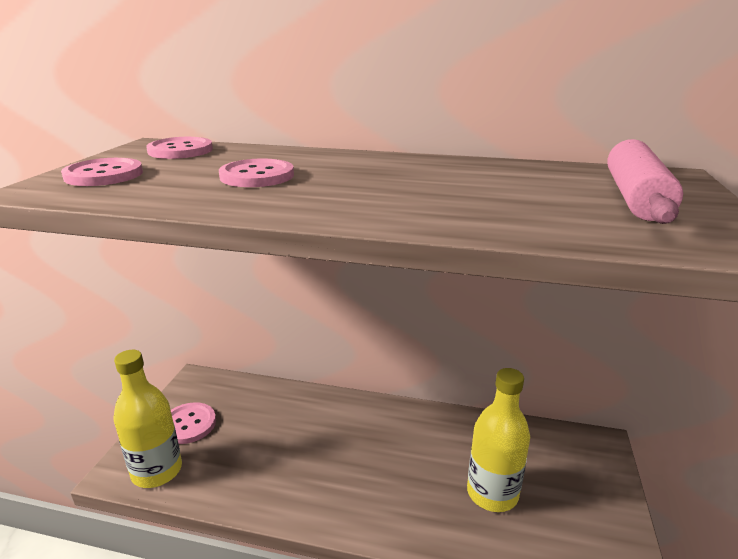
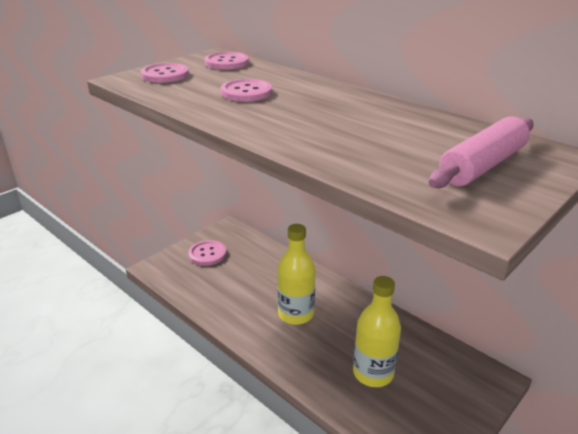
camera: 30 degrees right, 5 degrees up
(157, 471) = (174, 275): yellow bottle -> yellow bottle (296, 314)

